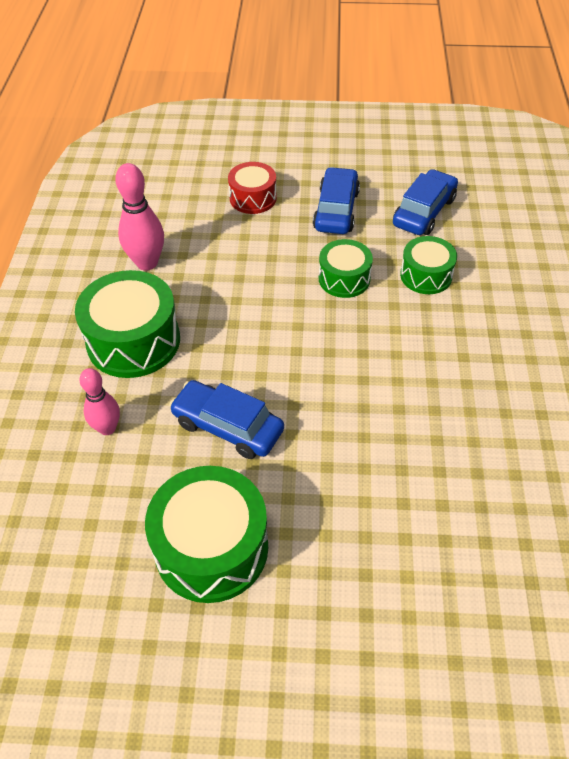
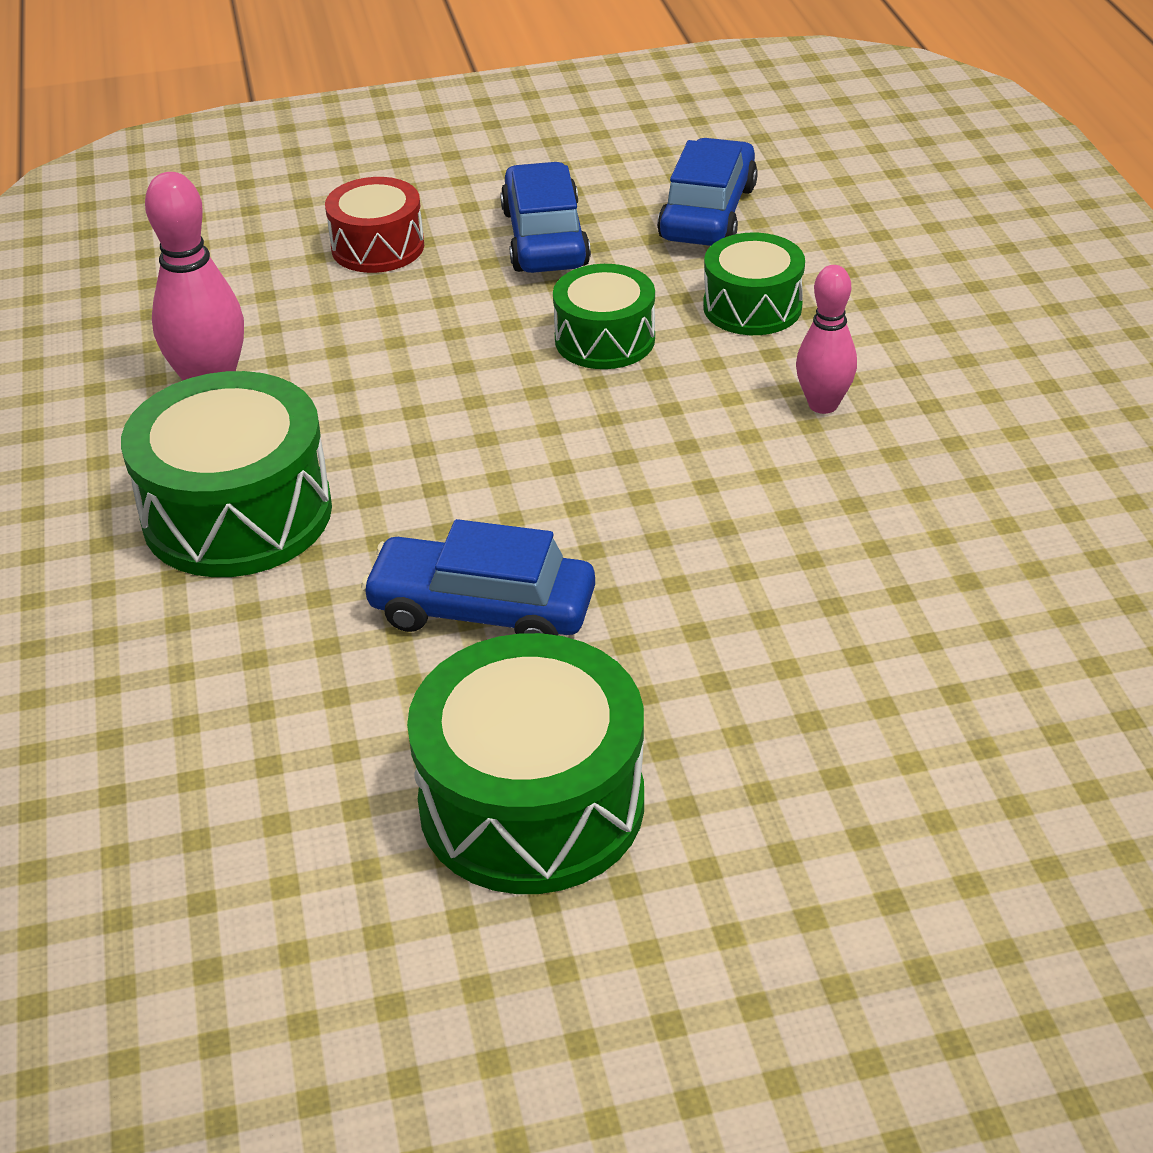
camera: 15 degrees left, 10 degrees down
(107, 428) = (244, 662): pink bowling pin -> pink bowling pin (823, 405)

